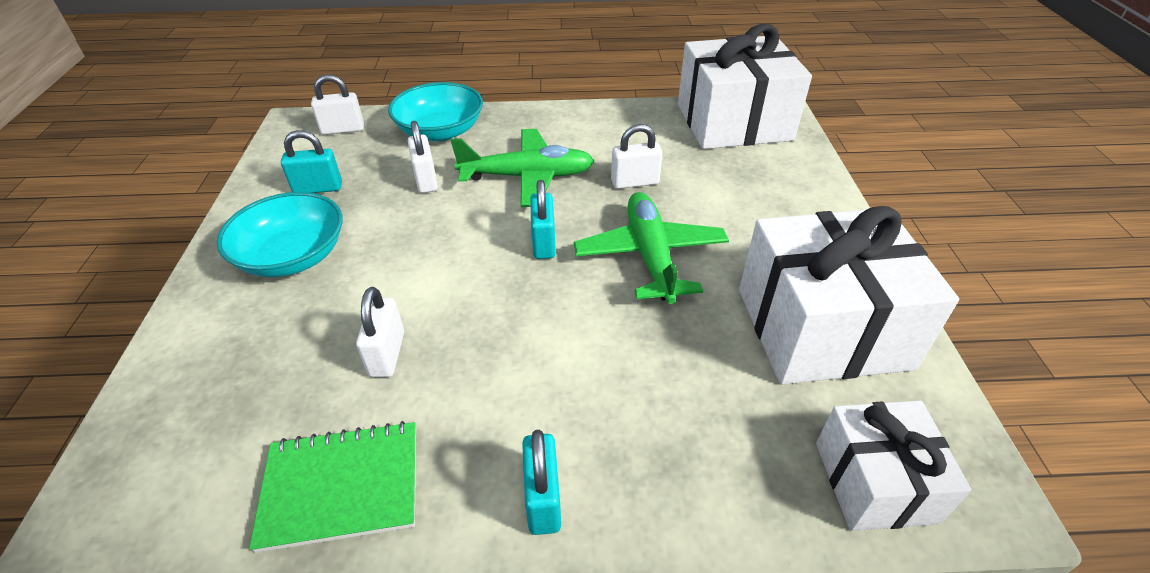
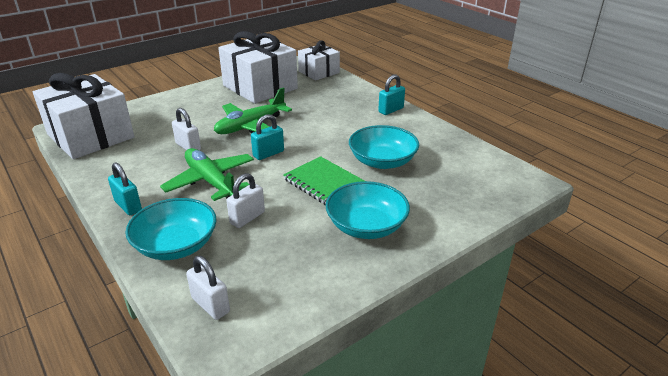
camera: 125 degrees left, 10 degrees down
(318, 188) = (299, 261): turquoise padlock -> turquoise padlock (128, 206)
(342, 487) = (439, 142): green notebook -> green notebook (324, 183)
(387, 354) = (382, 161): white padlock -> turquoise bowl

